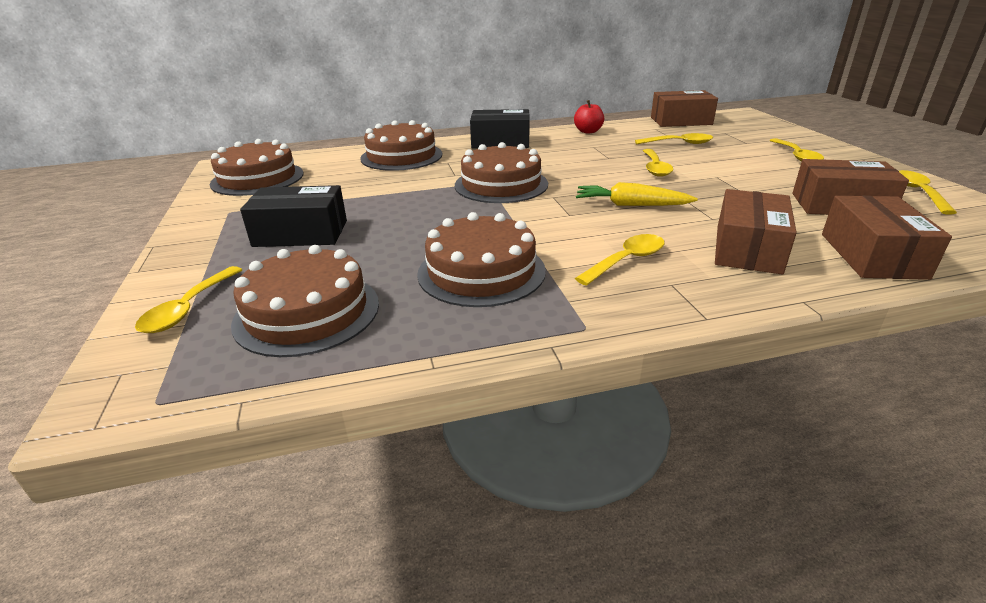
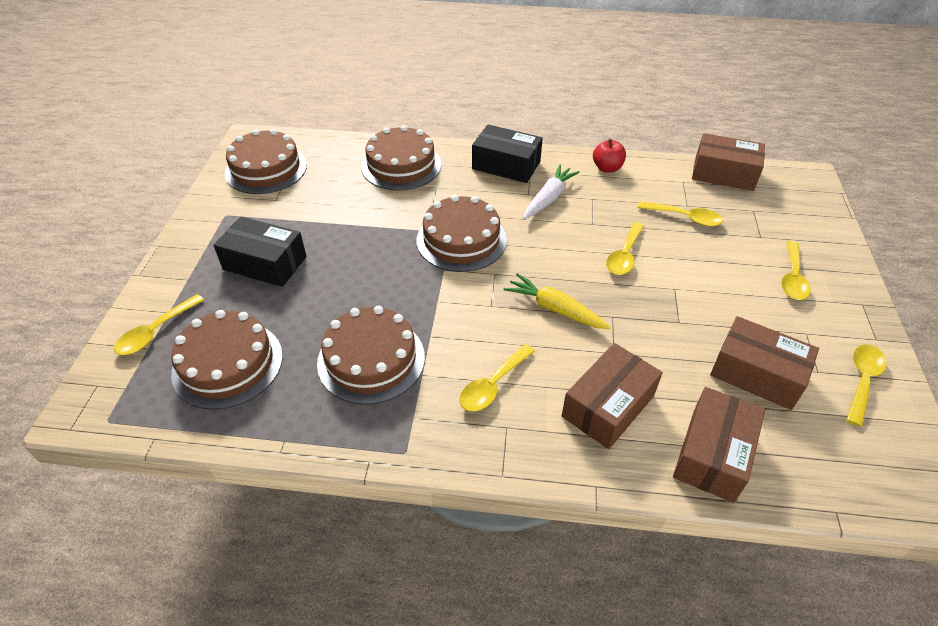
camera: 20 degrees right, 15 degrees up
(556, 152) = (549, 198): none -> white carrot
(626, 260) = (493, 385): yellow spoon -> yellow spoon turned 150 degrees clockwise

